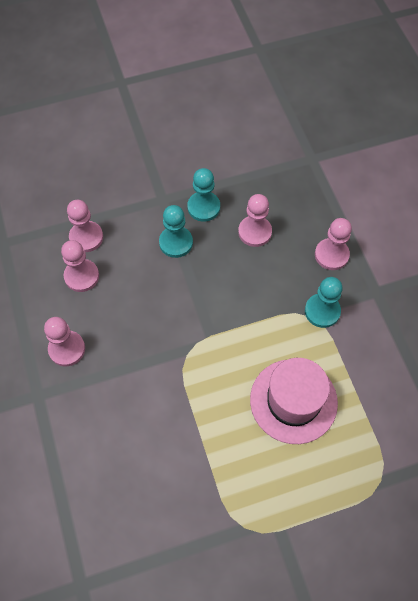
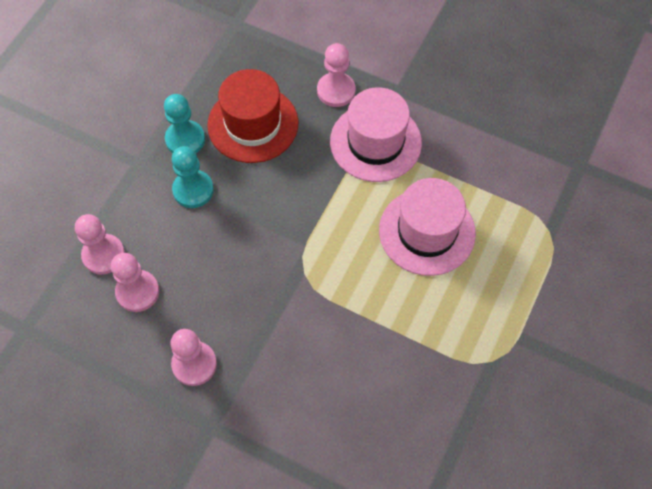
camera: 45 degrees left, 0 degrees up
(255, 232) = (253, 124): pink pawn -> red hat
(322, 311) = (375, 142): turquoise pawn -> pink hat

